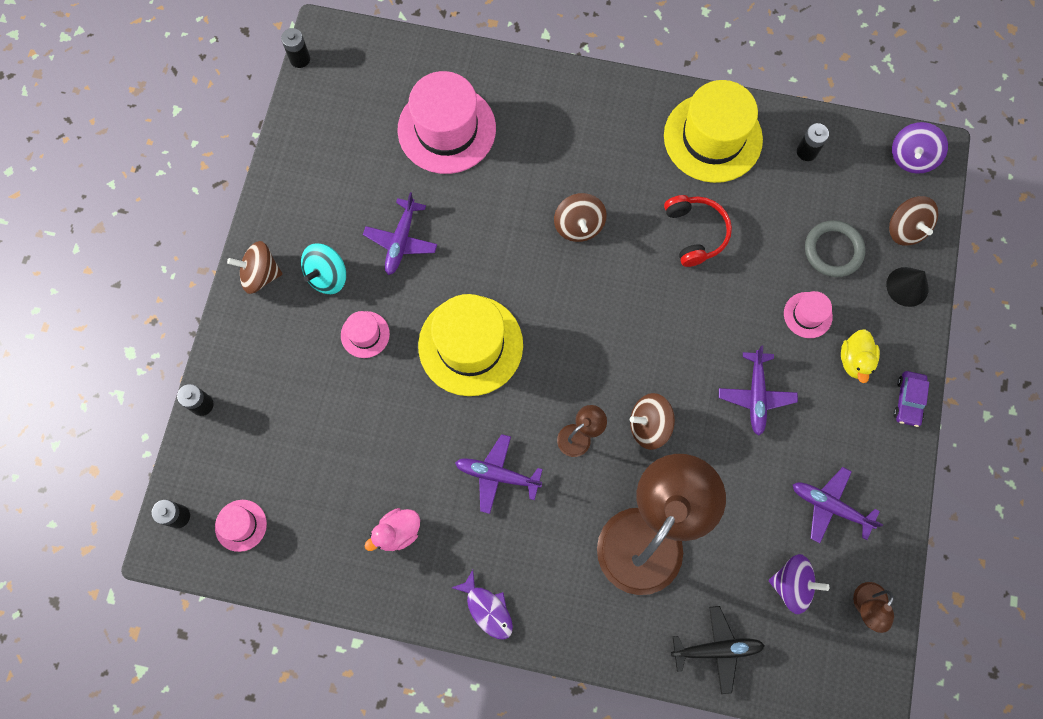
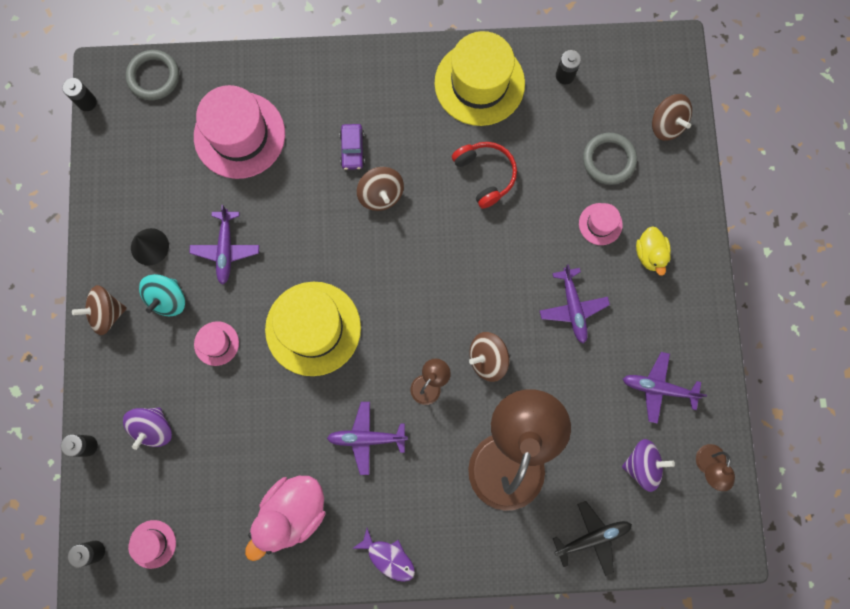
camera: 15 degrees left, 5 degrees up
(374, 50) = (154, 77): none -> grey ring
(397, 532) = (293, 512): pink duck -> pink duck, size x1.74
(907, 286) = (679, 176): black cone -> black cone (149, 246)
(908, 400) = (703, 278): purple car -> purple car (352, 149)
(911, 157) = (657, 58): purple spinning top -> purple spinning top (154, 428)

